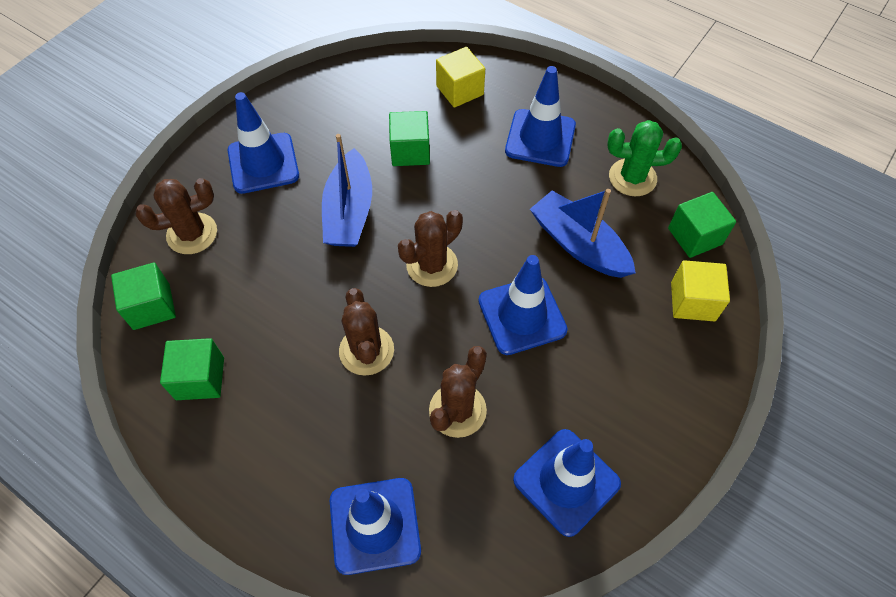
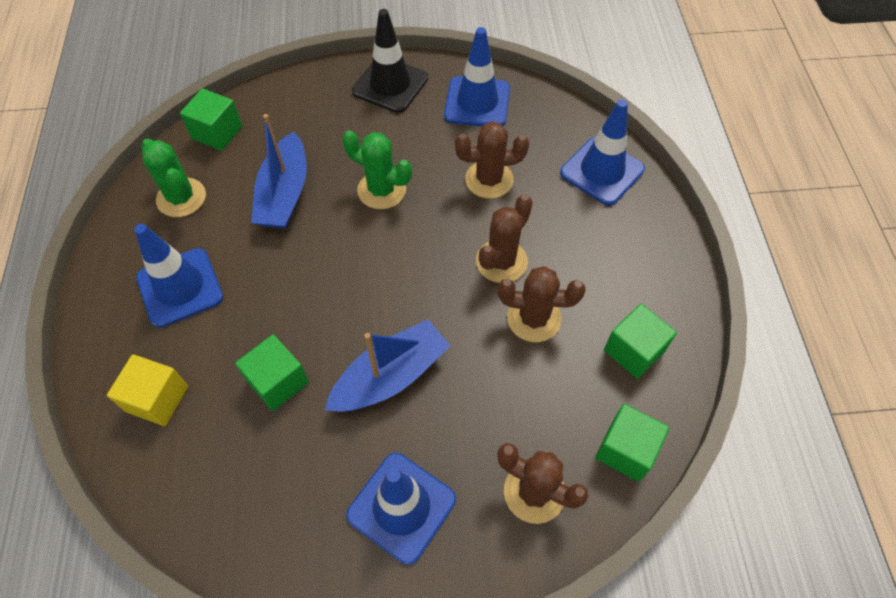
camera: 130 degrees left, 0 degrees up
(432, 265) = (389, 274): brown cactus -> brown cactus (534, 318)
(522, 315) = (381, 190): blue traffic cone -> green cactus
(657, 415) = (390, 85): none -> black traffic cone
(692, 301) = (282, 107): yellow cube -> none

